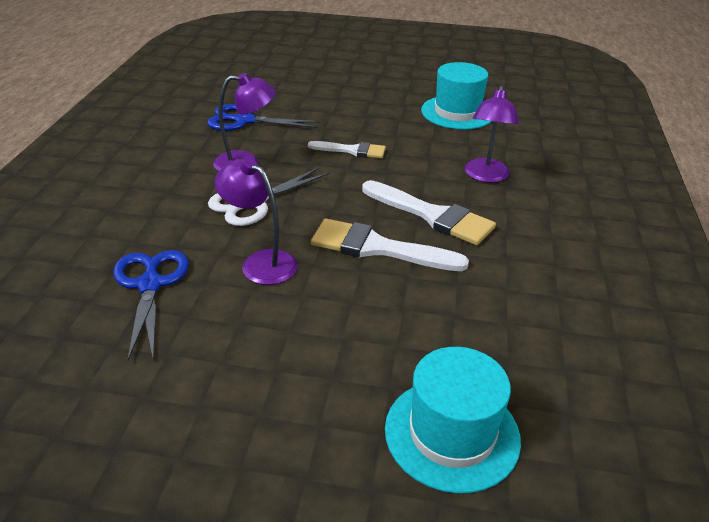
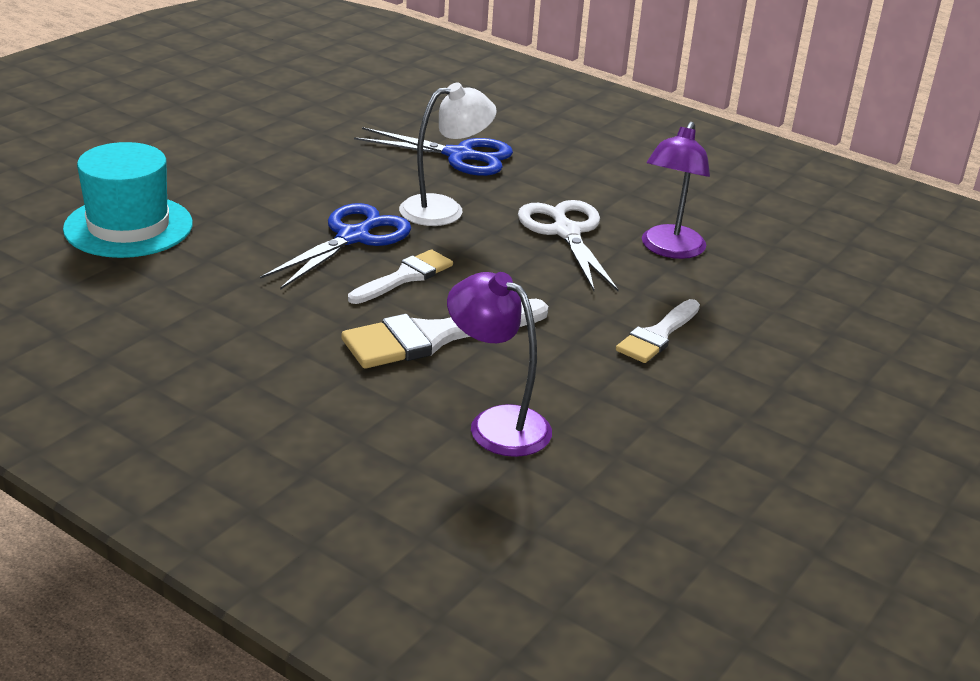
camera: 115 degrees right, 5 degrees down
(245, 121) = (806, 278): blue scissors -> blue scissors (353, 237)
(261, 262) = (444, 209): purple lamp -> white lamp
(378, 248) = (405, 277): white brush -> white brush, size x0.61
(457, 112) = (747, 496): turquoise hat -> none

